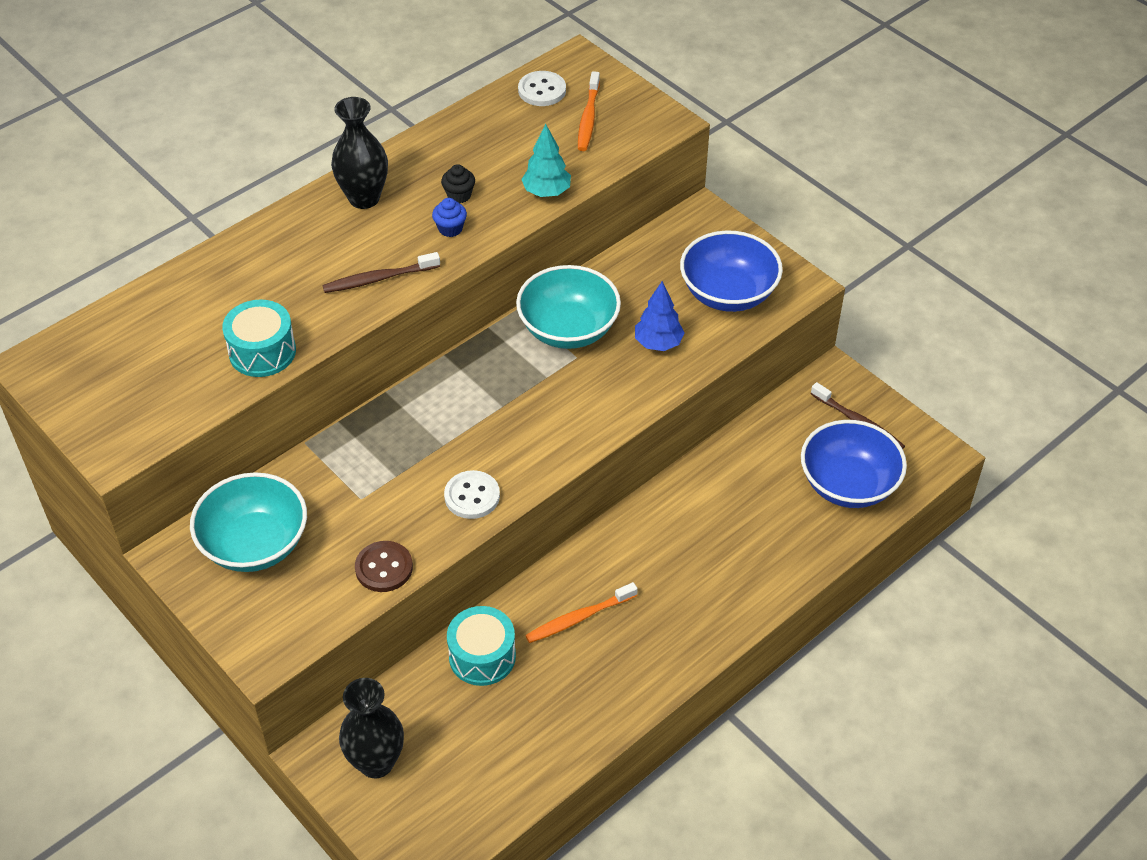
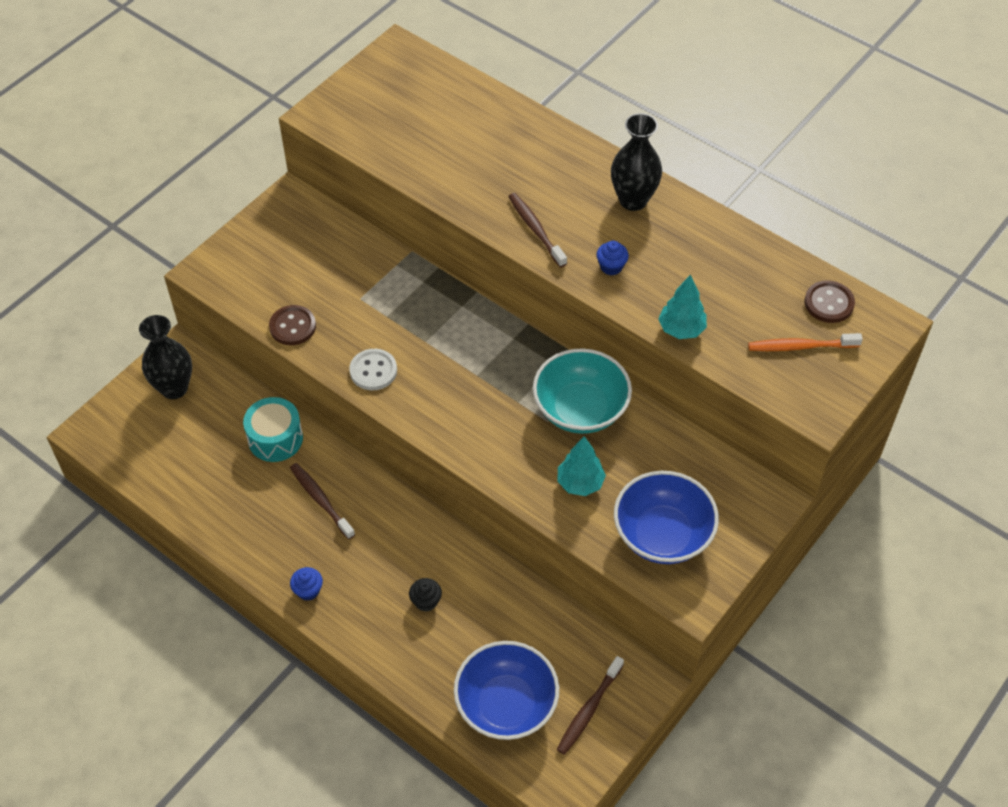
camera: 80 degrees right, 5 degrees up
(255, 544) = (305, 243): turquoise bowl -> none
(262, 352) = (435, 173): turquoise drum -> none
(459, 195) = (657, 265): black cupcake -> black cupcake (426, 601)
(542, 90) = (829, 303): white button -> brown button
(579, 618) = (321, 500): orange toothbrush -> brown toothbrush
(658, 343) = (580, 483): blue tree -> turquoise tree
(695, 640) = (308, 590): none -> blue cupcake

